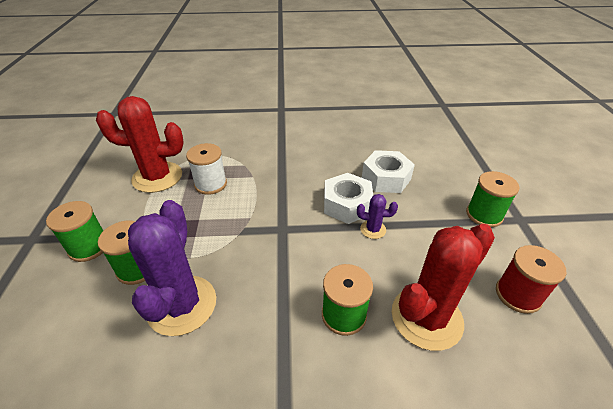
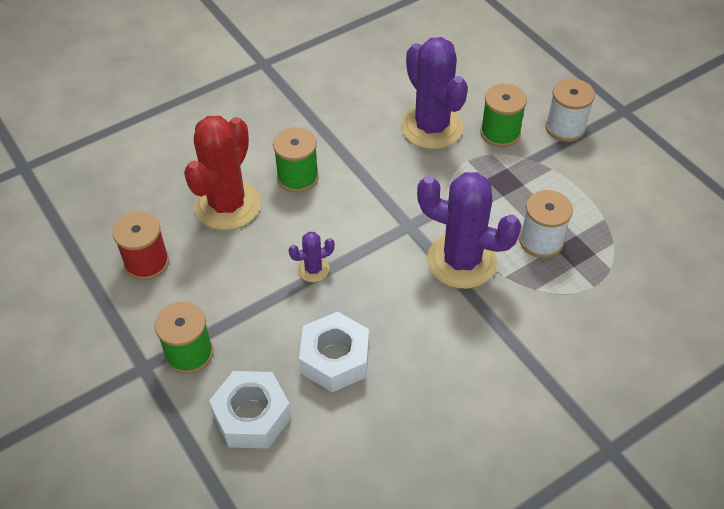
camera: 150 degrees right, 10 degrees up
(89, 247) = (565, 127): green spool -> white spool
(157, 177) = (612, 220): red cactus -> none
(269, 194) = (461, 261): none -> purple cactus
(347, 205) = (361, 289): white nut -> white nut (252, 416)

